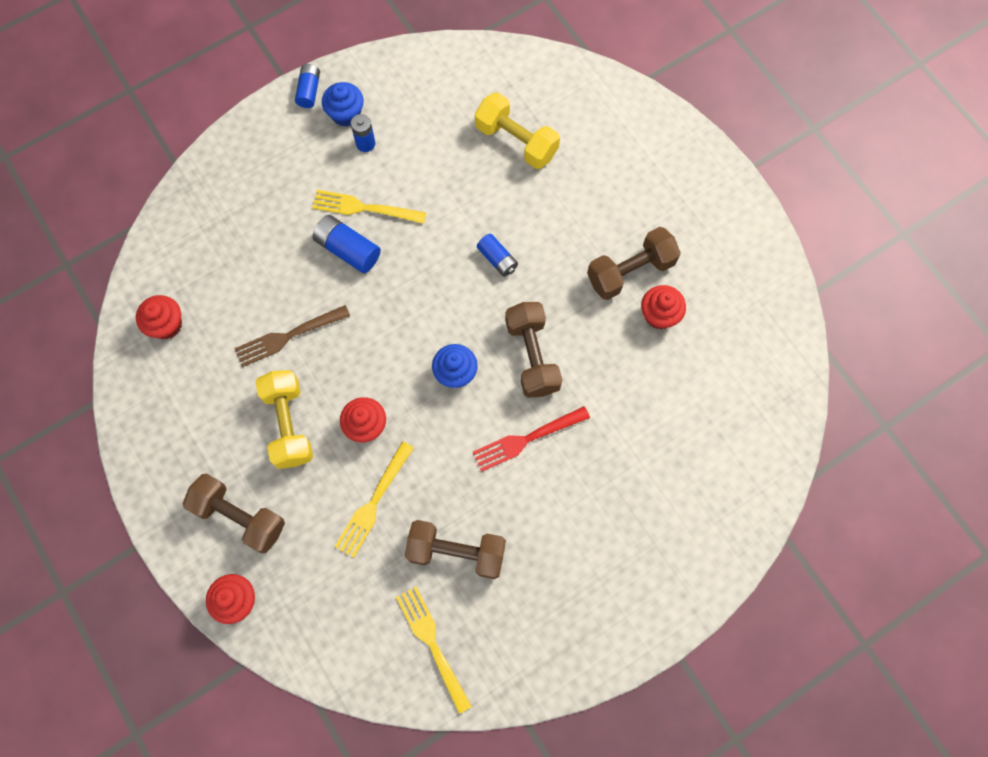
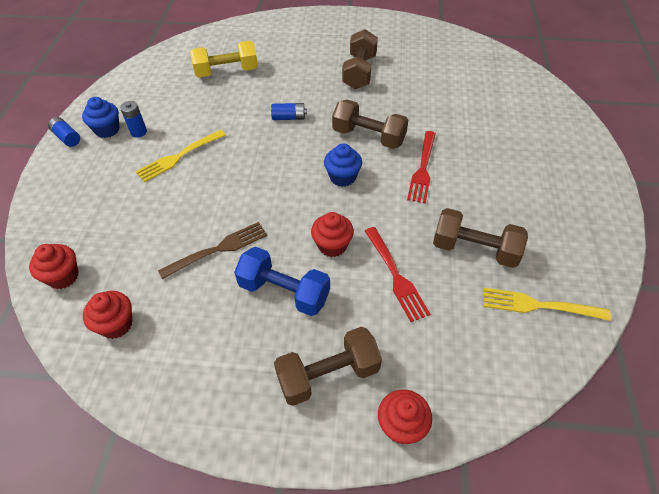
camera: 50 degrees left, 20 degrees down
(289, 336) = (217, 250): brown fork -> brown fork turned 135 degrees counterclockwise
(289, 424) = (284, 292): yellow dumbbell -> blue dumbbell
(348, 250) = (196, 181): blue battery -> none
(374, 502) = (395, 275): yellow fork -> red fork
(456, 552) = (475, 250): brown dumbbell -> brown dumbbell turned 60 degrees clockwise
(659, 315) = (398, 75): red cupcake -> red cupcake (63, 276)

